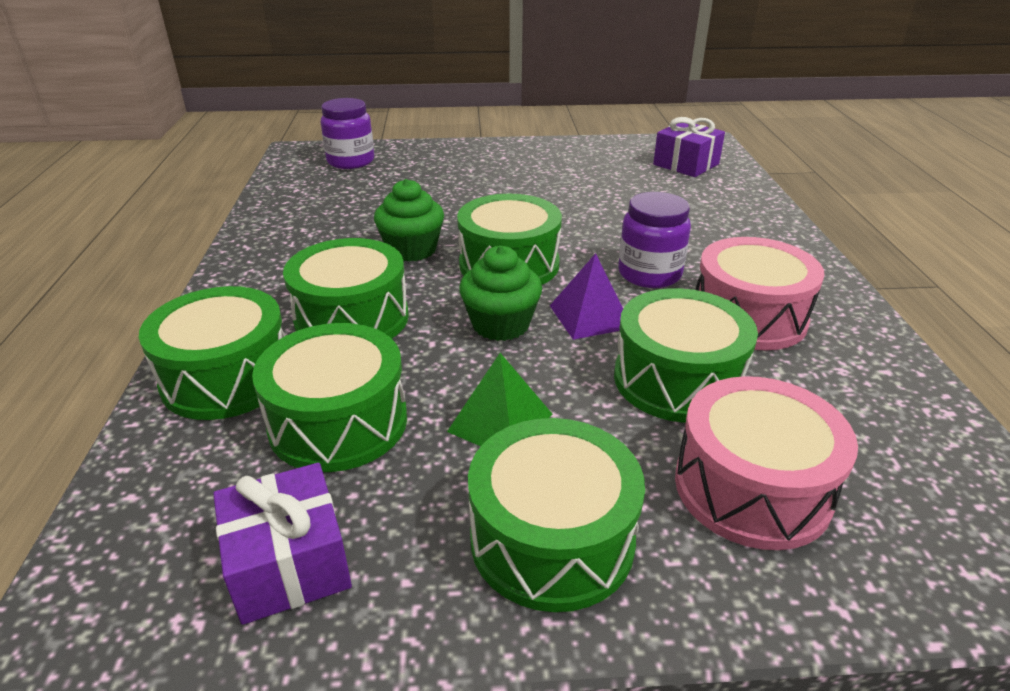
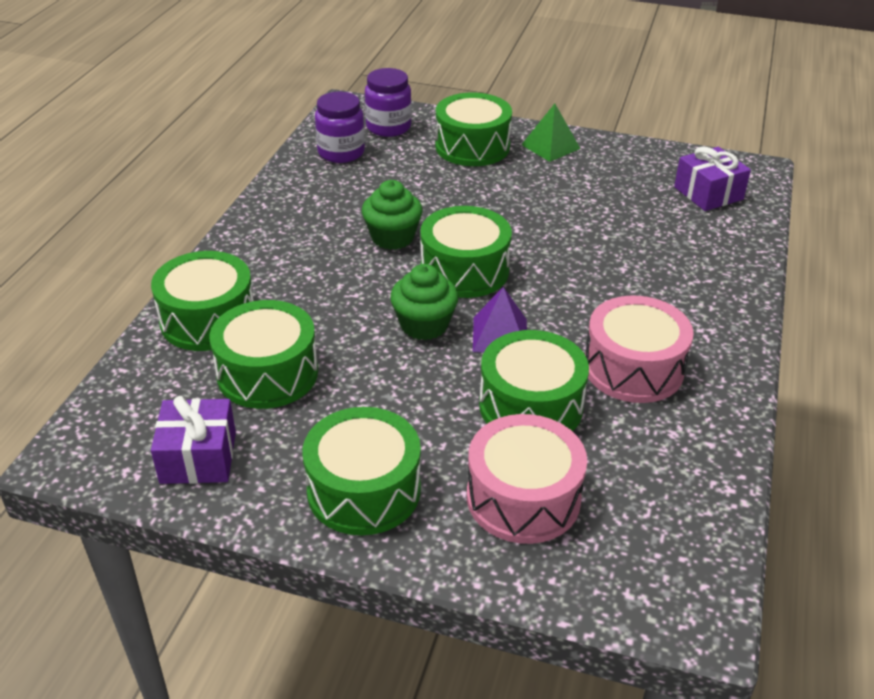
camera: 20 degrees right, 5 degrees up
(352, 318) = (314, 292): green drum -> green drum (472, 147)
(500, 422) = (377, 403): green pyramid -> green pyramid (550, 146)
(649, 274) = (579, 307): purple jar -> purple jar (341, 152)

